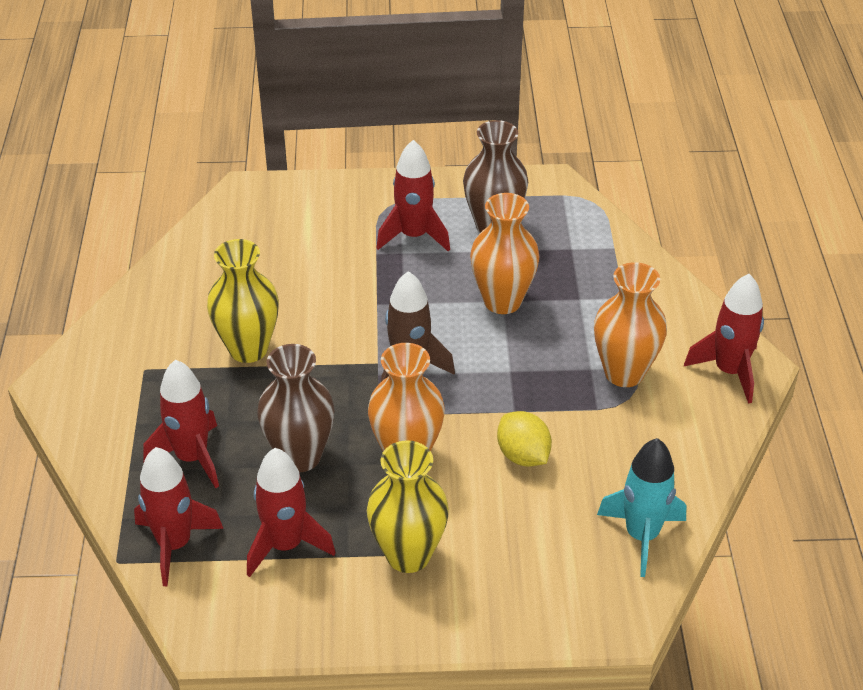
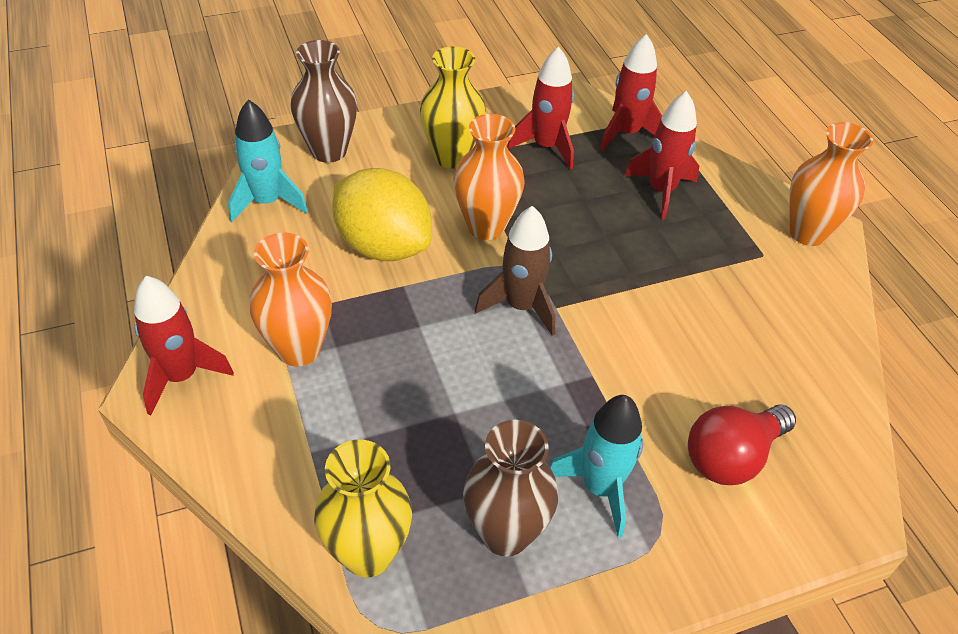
camera: 160 degrees right, 5 degrees up
(248, 349) = (687, 294): yellow vase -> yellow vase (368, 553)
(300, 456) = (575, 208): brown vase -> brown vase (329, 151)
(305, 234) = (731, 457): none -> red light bulb
(414, 236) = (600, 488): red rocket -> turquoise rocket
(502, 301) = (454, 412): orange vase -> orange vase (807, 233)
(523, 456) = (383, 246): yellow lemon -> yellow lemon, size x1.82

